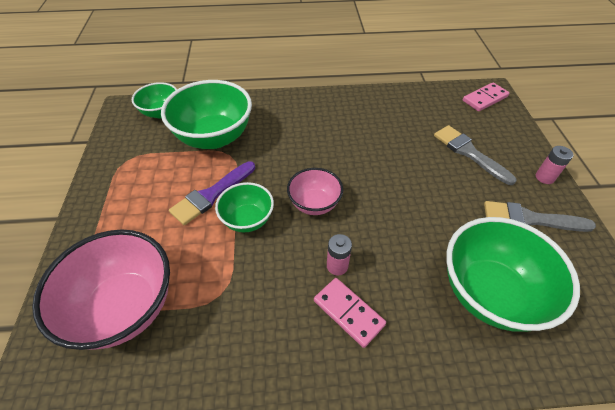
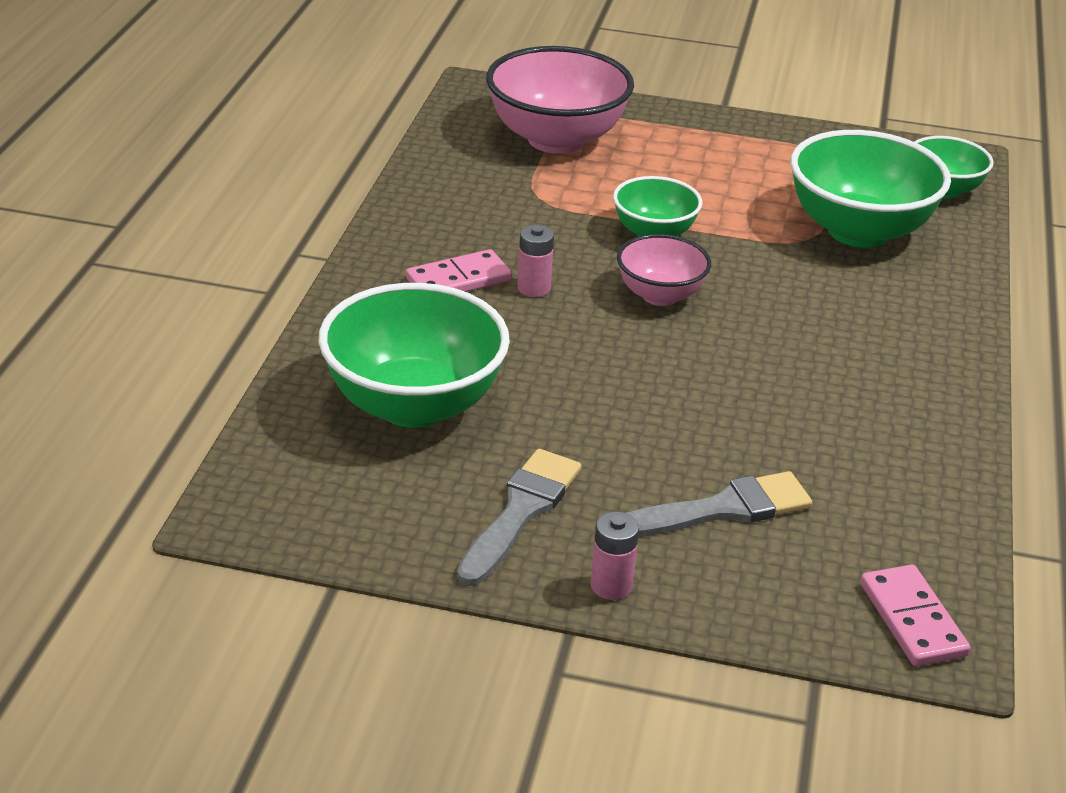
camera: 105 degrees right, 15 degrees down
(211, 195) = (718, 212): purple brush -> none

